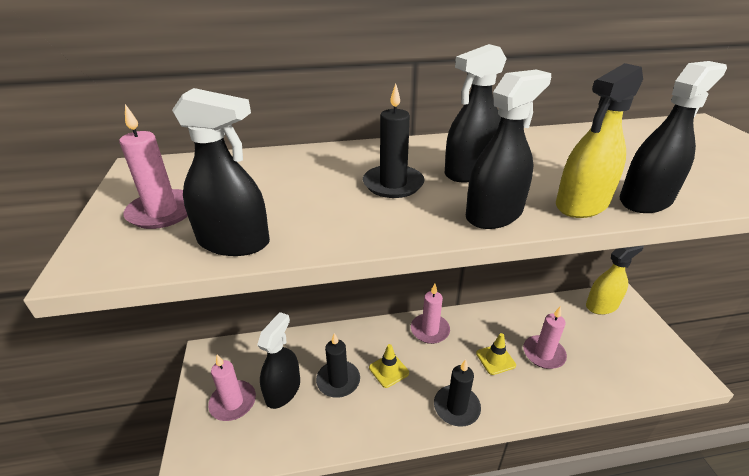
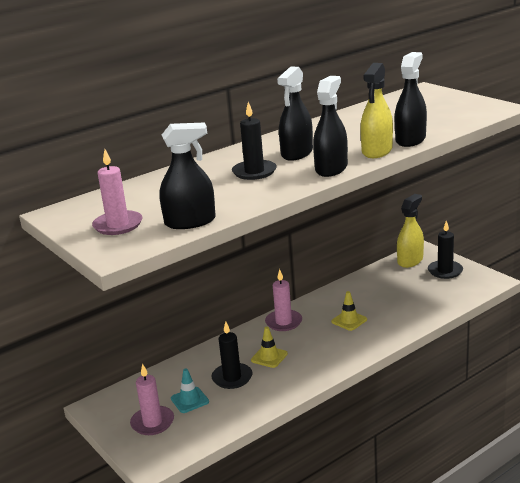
camera: 25 degrees left, 10 degrees down
(283, 390) = (189, 400): black spray bottle -> turquoise traffic cone
(456, 407) = (338, 357): black candle -> black candle (445, 271)
(543, 354) = (383, 305): pink candle -> none

